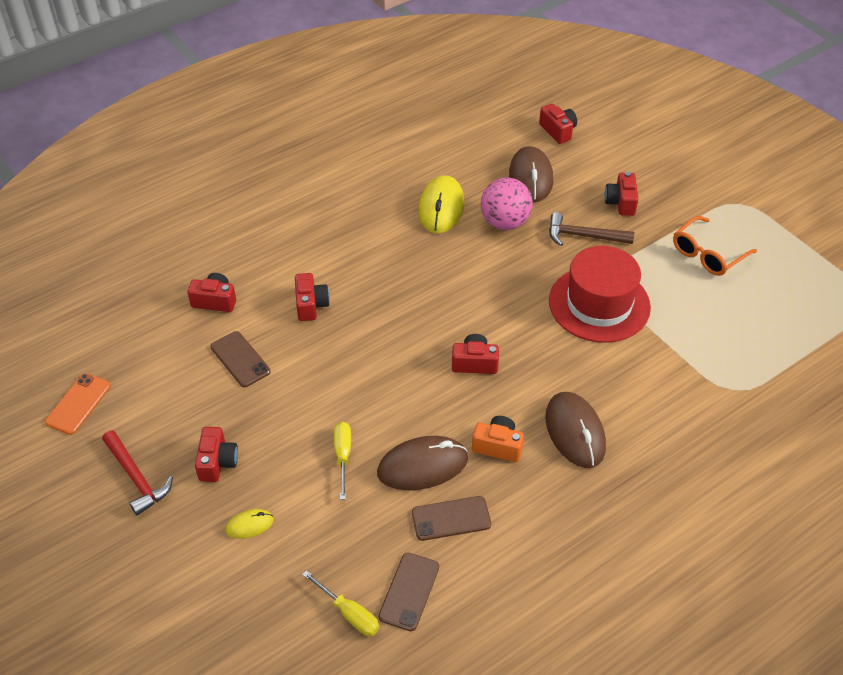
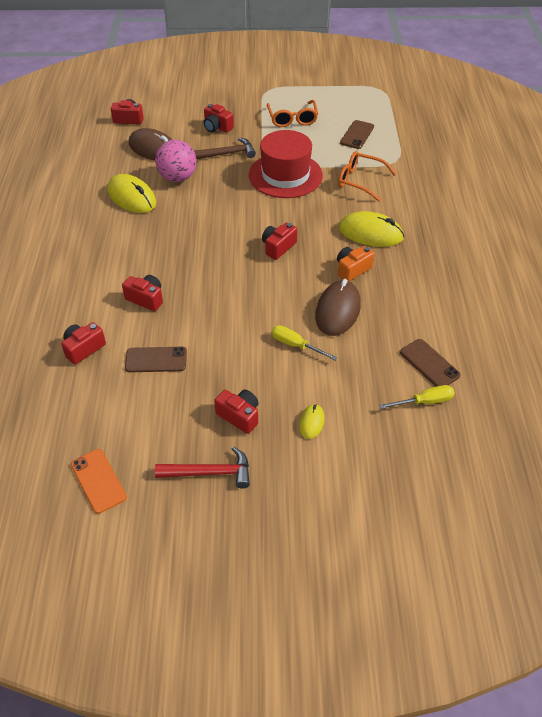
camera: 55 degrees left, 0 degrees up
(451, 519) = (389, 317): brown phone -> brown phone (357, 135)
(575, 432) = (370, 233): brown mouse -> yellow mouse
(584, 236) = (226, 154): brown hammer -> brown hammer turned 150 degrees counterclockwise
(659, 375) = (360, 181): none -> orange glasses

